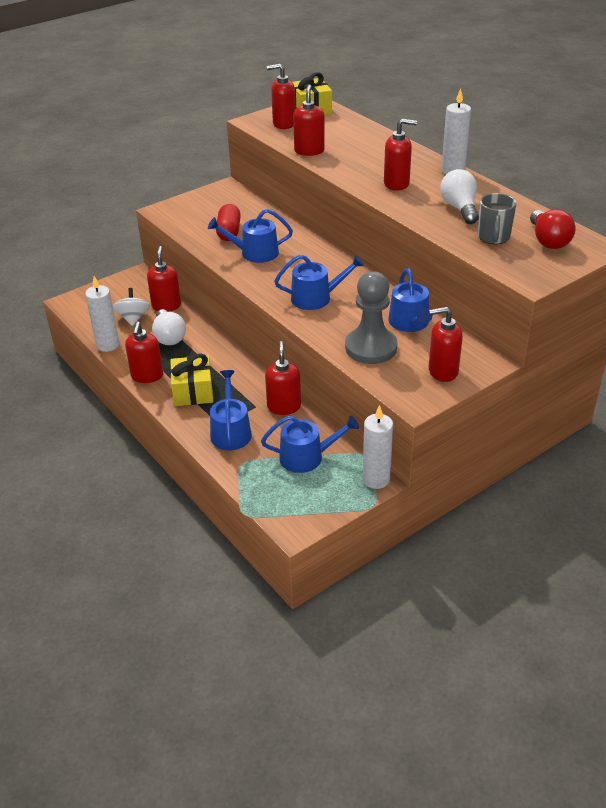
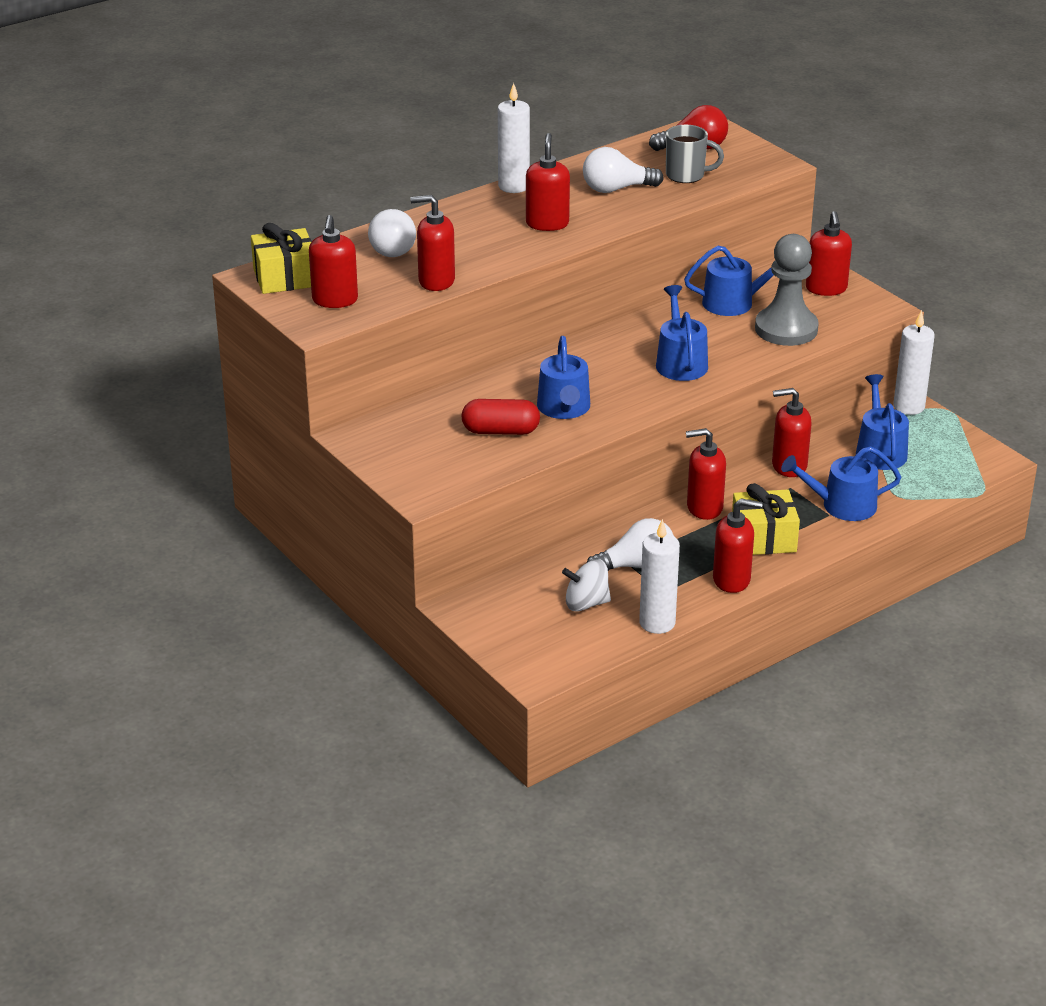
camera: 90 degrees left, 5 degrees down
(166, 306) = (553, 573): red soap dispenser -> red soap dispenser (704, 508)
(352, 135) = (391, 248): none -> white light bulb

